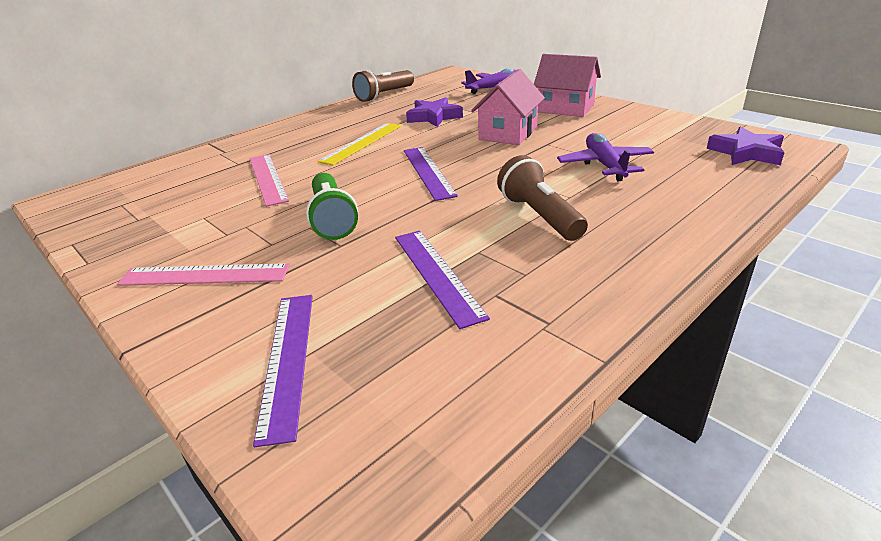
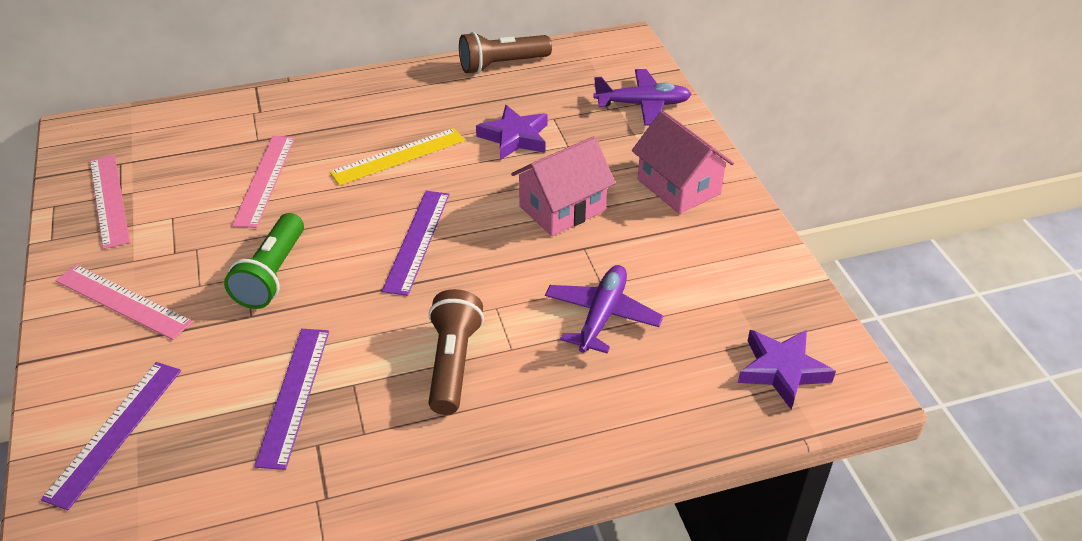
camera: 25 degrees right, 10 degrees up
(130, 225) = (109, 200): none -> pink ruler

